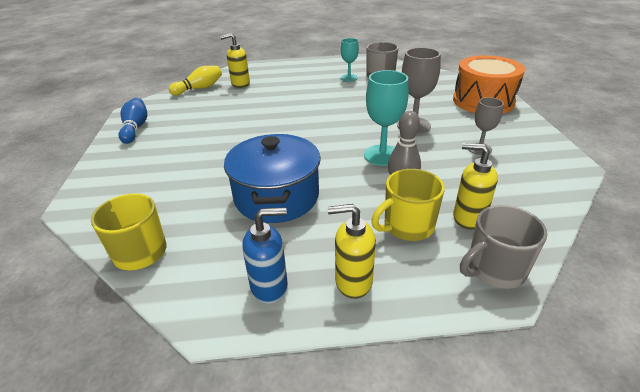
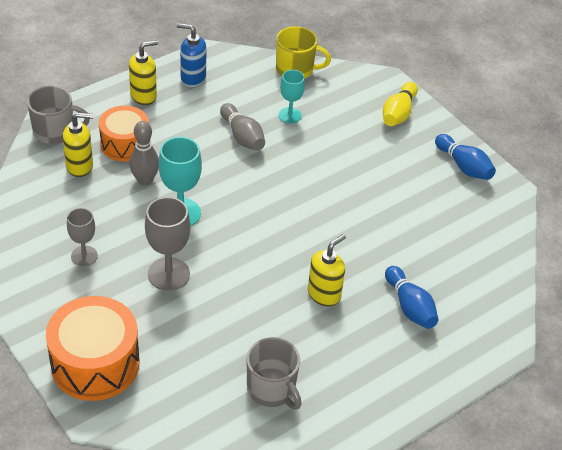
camera: 145 degrees right, 10 degrees up
(199, 88) = (493, 259): yellow bowling pin -> yellow bowling pin (398, 113)
(240, 84) = (453, 290): yellow soap dispenser -> yellow soap dispenser (324, 294)
(270, 286) = (193, 78): blue soap dispenser -> blue soap dispenser turned 60 degrees clockwise
(273, 84) = (410, 307): none -> blue bowling pin
(276, 197) = (242, 136): blue pot -> grey bowling pin
(349, 78) = (315, 365): turquoise goblet -> turquoise goblet (290, 115)
(407, 226) = (125, 144): yellow mug -> orange drum
(494, 269) = (55, 131): grey mug -> grey mug turned 60 degrees clockwise

